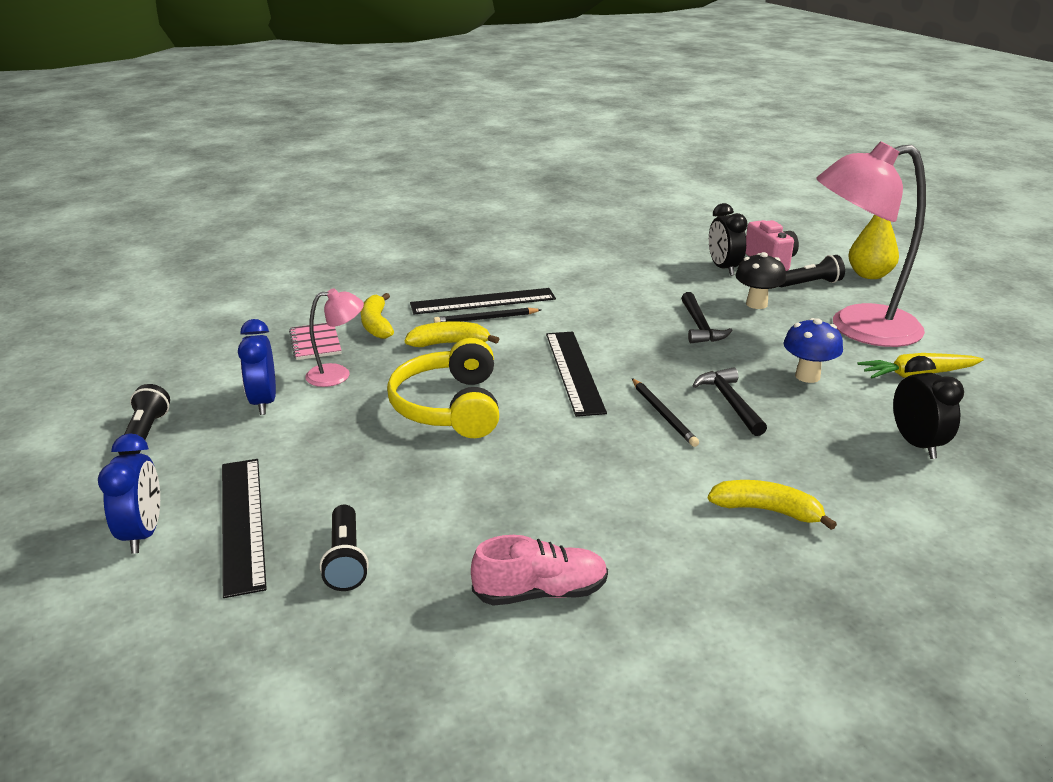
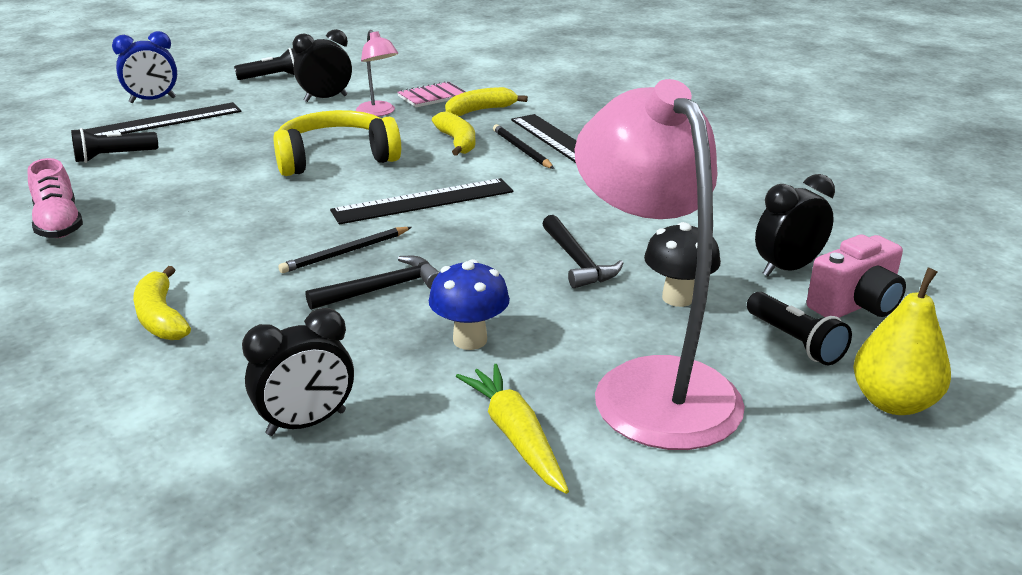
camera: 75 degrees right, 0 degrees up
(263, 402) = (325, 98): blue clock -> black clock
(700, 326) = (577, 261): black hammer -> black hammer turned 90 degrees counterclockwise
(767, 511) = (161, 317): yellow banana -> yellow banana turned 150 degrees clockwise

